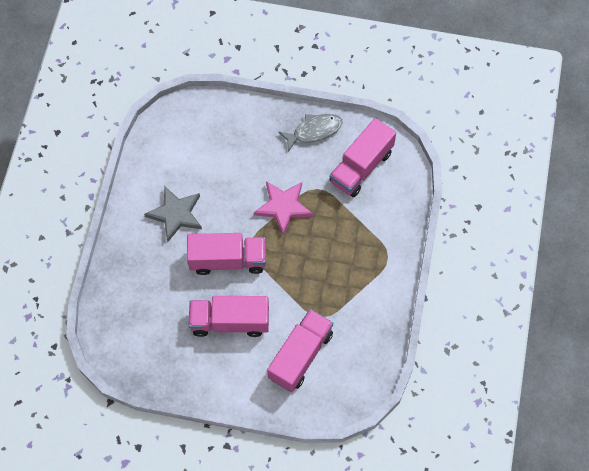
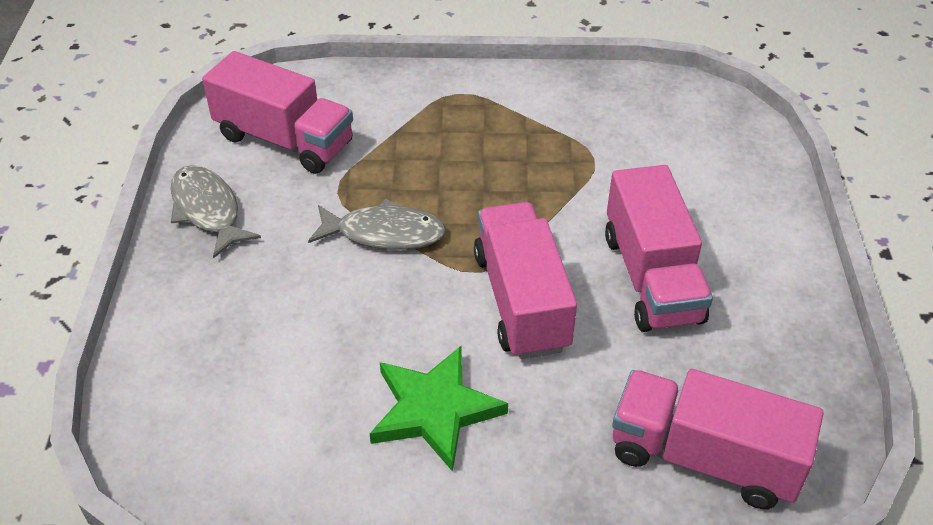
camera: 100 degrees left, 20 degrees down
(176, 214) = (434, 410): grey star -> green star
(283, 207) = (384, 233): pink star -> grey fish
(300, 355) = (676, 173): pink truck -> pink truck (704, 458)

